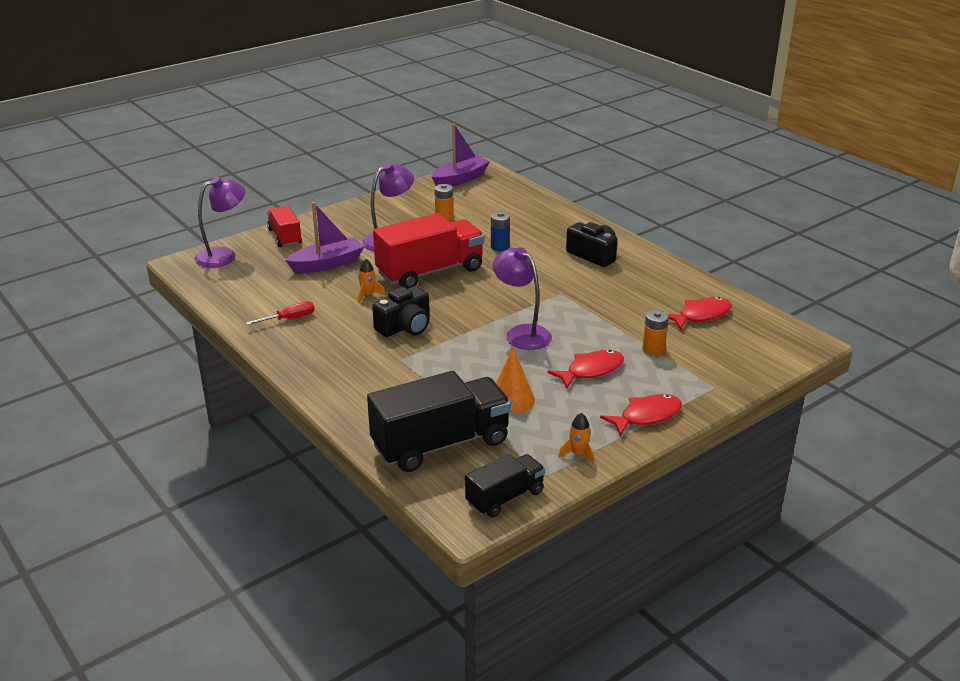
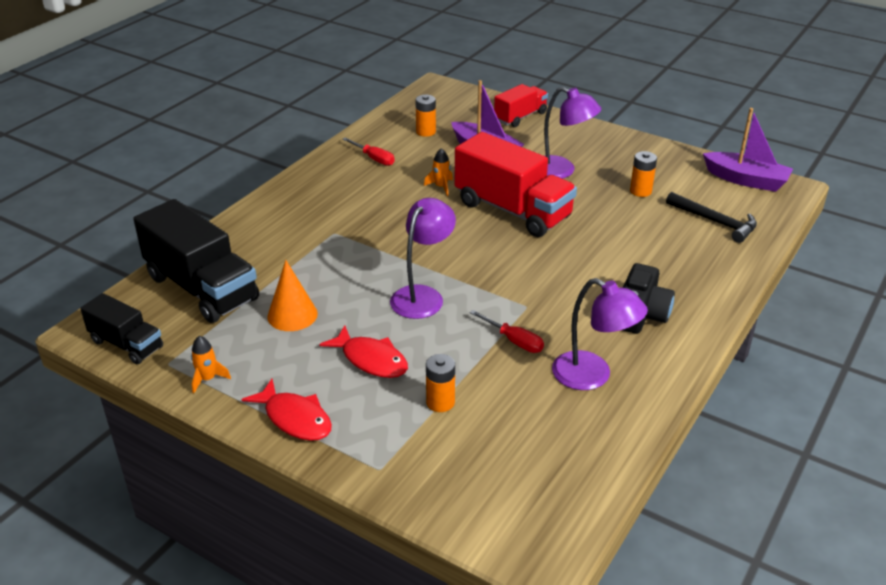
camera: 70 degrees right, 5 degrees up
(224, 255) = (463, 99): purple lamp -> purple lamp (592, 376)
(265, 284) = (426, 132): none -> orange battery
(405, 327) = (395, 221): black camera -> none
(500, 247) = (604, 242): blue battery -> none
(504, 203) = (715, 222): none -> black hammer
(598, 307) = (514, 341): none -> red screwdriver
(701, 315) = (550, 433): red fish -> none

